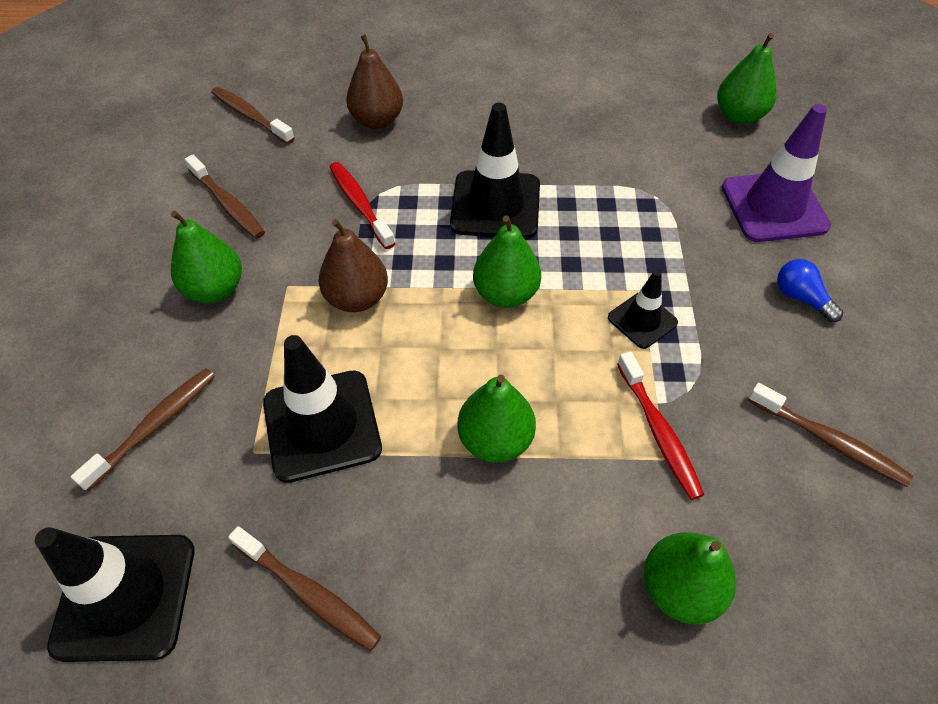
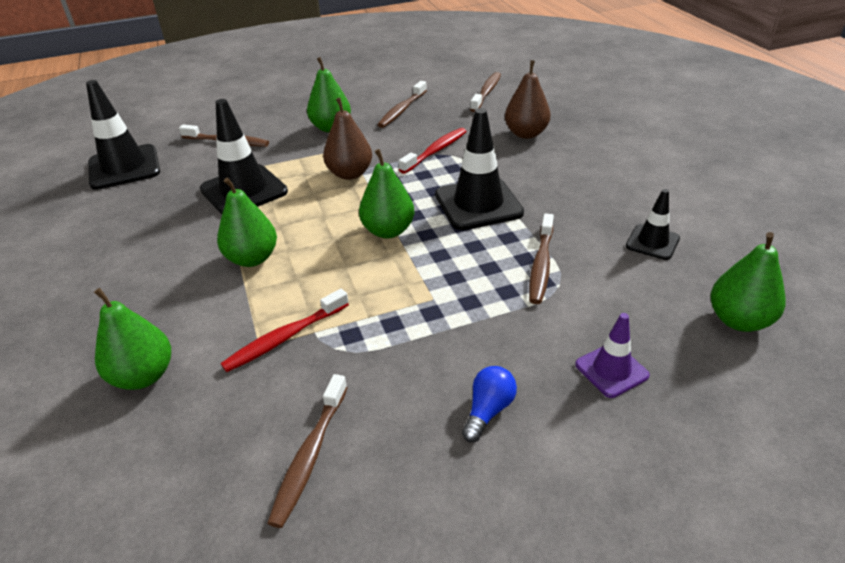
camera: 70 degrees right, 15 degrees down
(309, 593) = (129, 219): brown toothbrush -> brown toothbrush (541, 265)
(642, 320) = (399, 306): black traffic cone -> black traffic cone (652, 242)
(774, 207) = (611, 370): purple traffic cone -> purple traffic cone, size x0.55

